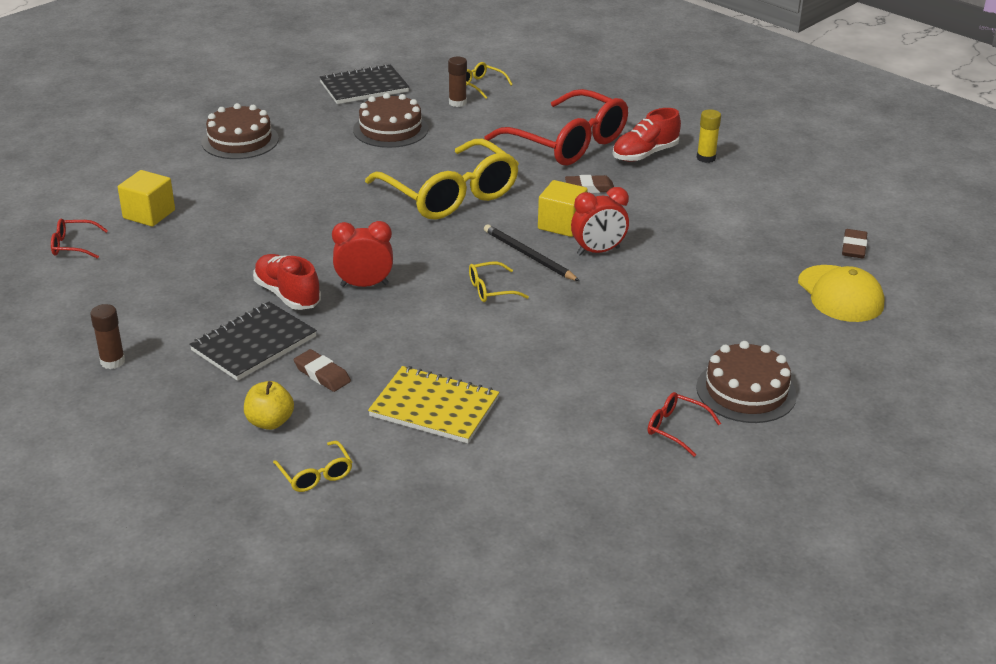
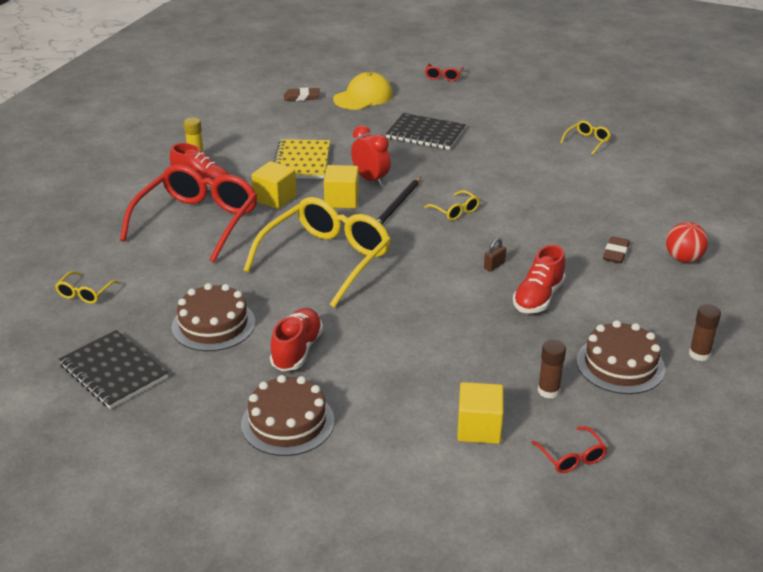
camera: 110 degrees left, 0 degrees up
(253, 344) = (612, 293): black notebook -> black notebook (425, 134)
(270, 422) = (683, 259): yellow apple -> red ball
(315, 474) = (708, 228): yellow glasses -> yellow glasses (587, 142)
(322, 158) = (297, 350): none -> red shoe
(364, 285) = (494, 265): red clock -> brown padlock
(434, 407) = (605, 203): yellow notebook -> yellow notebook (301, 161)
(457, 103) = (133, 298): brown glue stick -> brown glue stick (548, 391)
(589, 188) = (275, 198): brown eraser -> yellow cube
(676, 429) = (545, 127): red glasses -> red glasses (443, 76)
(746, 391) = (490, 113): brown cake -> brown cake (620, 365)

